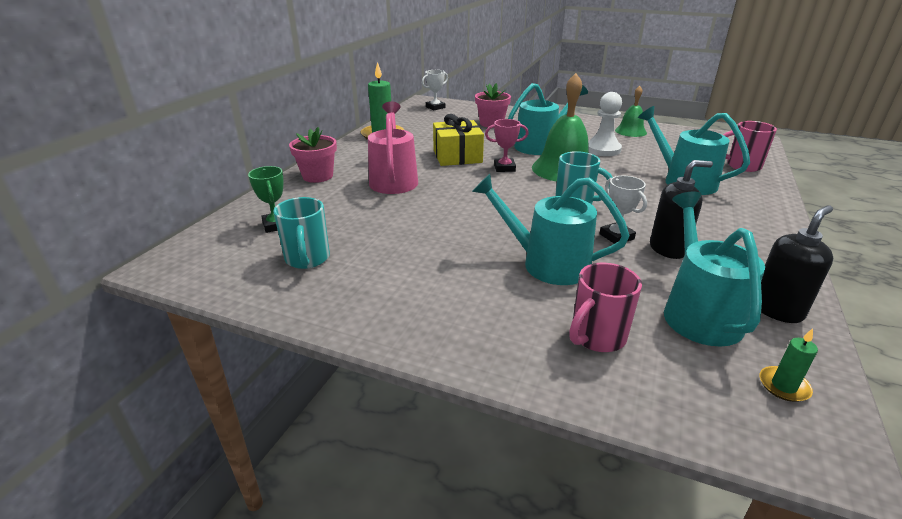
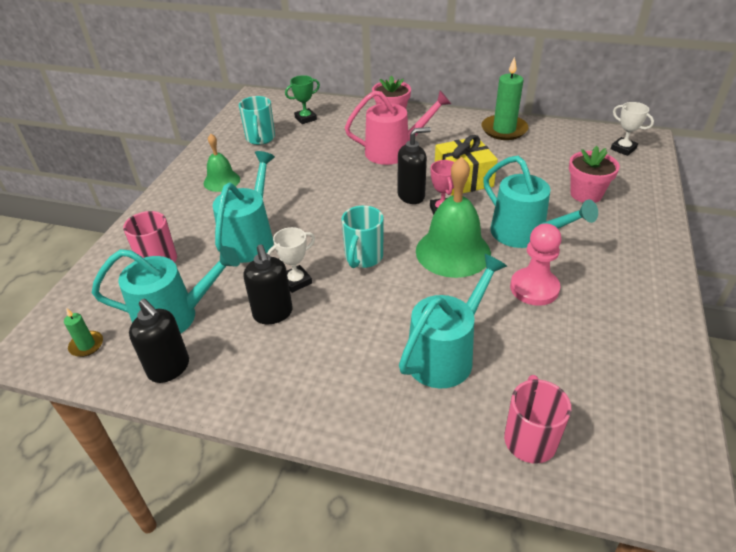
camera: 85 degrees right, 10 degrees up
(307, 259) = (260, 139): turquoise mug -> turquoise mug turned 75 degrees counterclockwise
(478, 177) = (411, 196): none -> black soap dispenser
(603, 149) = (534, 288): white pawn -> pink pawn
(630, 131) = (633, 324): green bell -> green bell (222, 181)

